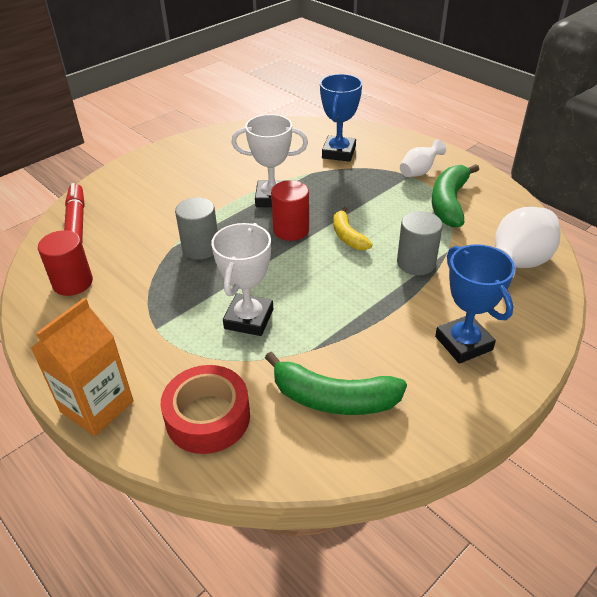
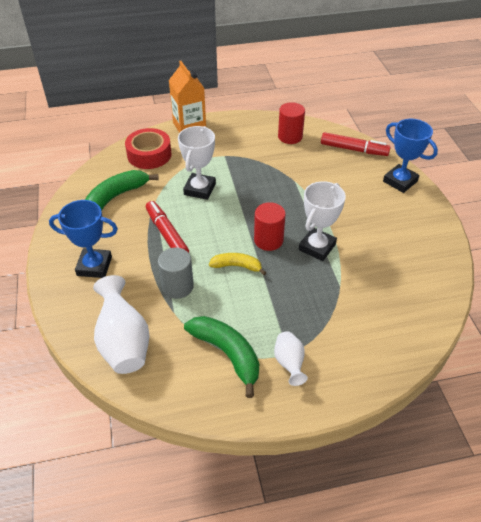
camera: 120 degrees right, 5 degrees up
(201, 248) = (283, 192): grey cylinder -> none
(249, 319) = (200, 189): white trophy -> white trophy turned 60 degrees clockwise
(338, 152) = (362, 322): blue trophy -> blue trophy (400, 181)
(353, 309) = (166, 234): none -> red marker

